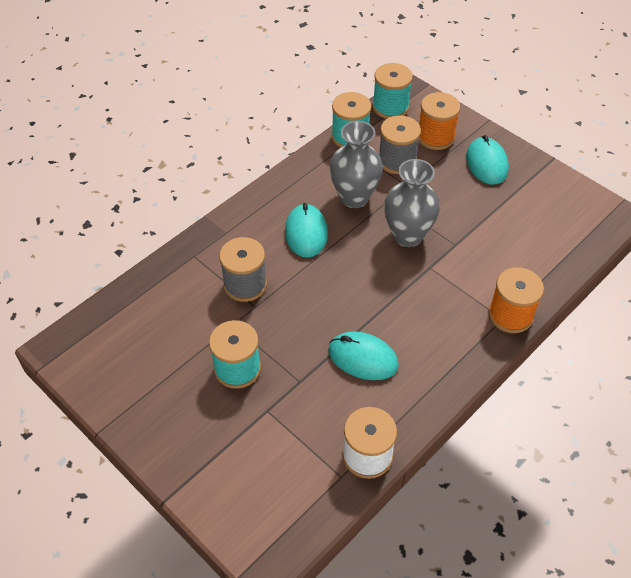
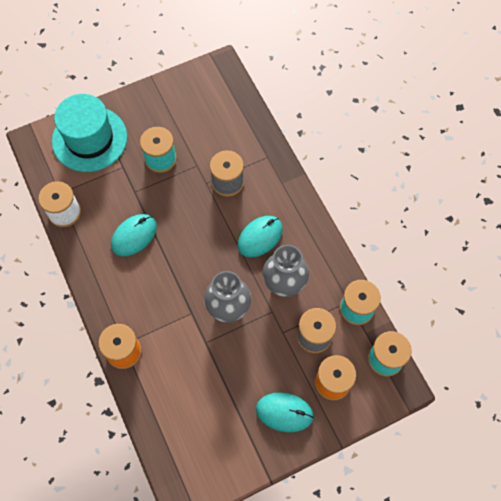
camera: 110 degrees right, 15 degrees up
(236, 472) = (89, 139): none -> turquoise hat
(306, 233) = (260, 237): turquoise mouse -> turquoise mouse turned 60 degrees counterclockwise

